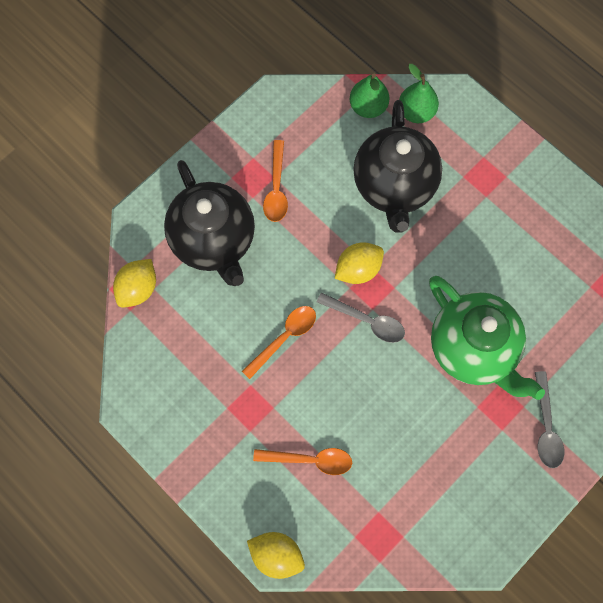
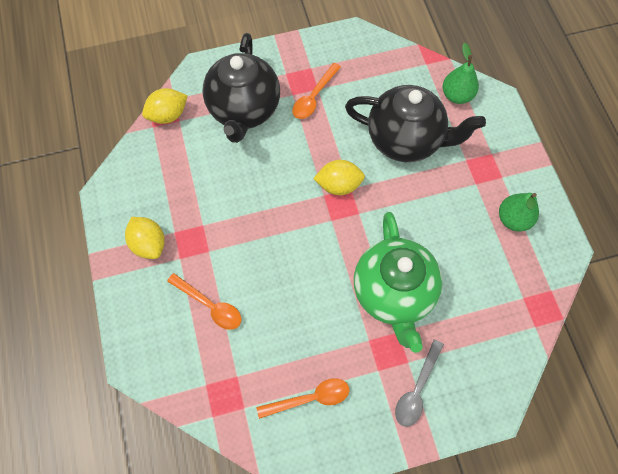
camera: 30 degrees right, 5 degrees down
(276, 555) = (137, 362): yellow lemon -> yellow lemon (149, 244)
(284, 337) = (250, 205): orange spoon -> orange spoon (310, 398)
(367, 321) = (321, 226): grey spoon -> none
(368, 107) = (421, 74): green pear -> green pear (513, 219)
(394, 186) = (405, 140): black teapot -> black teapot turned 105 degrees counterclockwise

